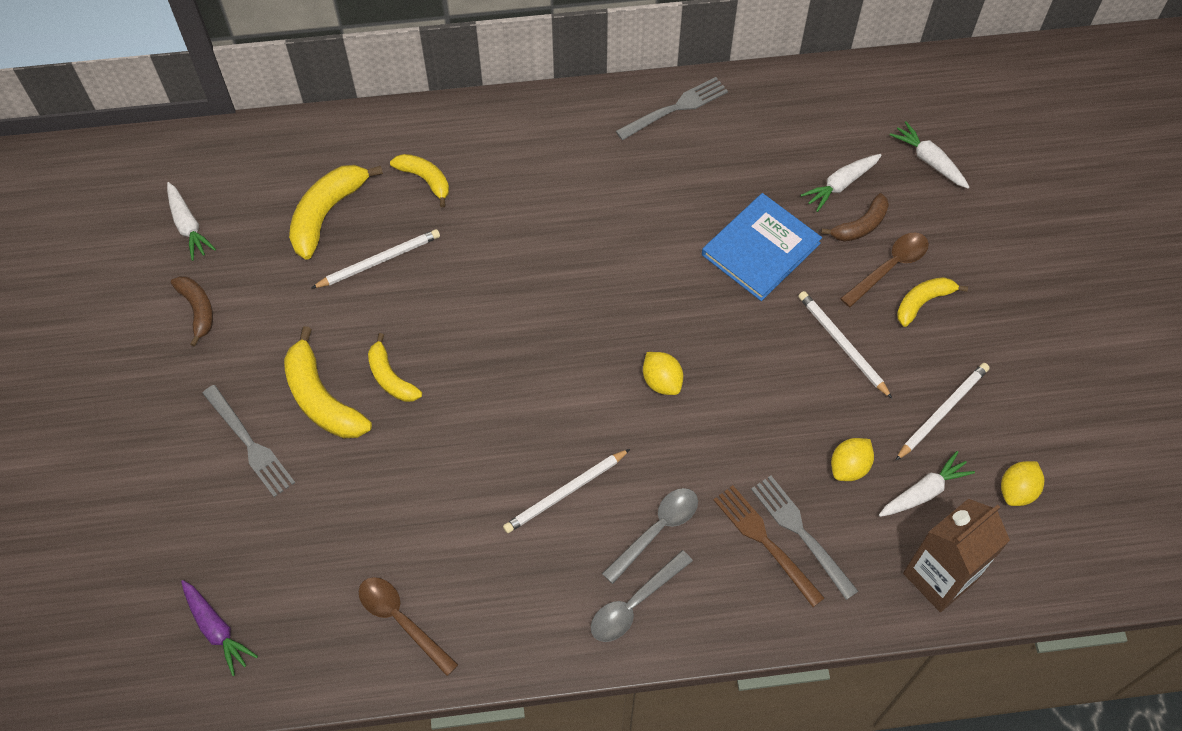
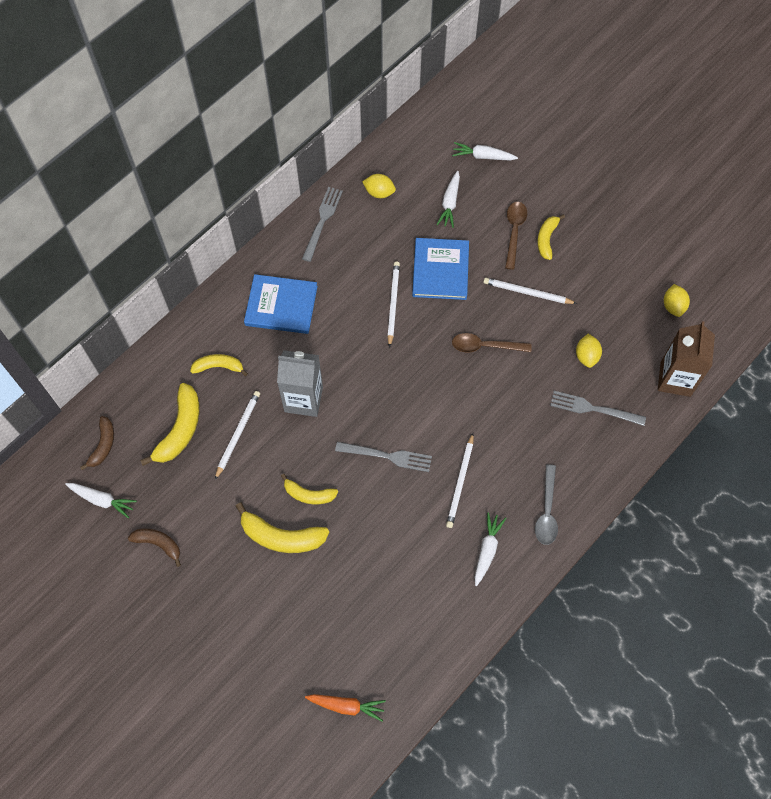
camera: 40 degrees left, 5 degrees up
(217, 629) = (347, 706): purple carrot -> orange carrot
(249, 443) = (265, 593): grey fork -> grey fork (387, 456)
(327, 214) = (180, 429): yellow banana -> yellow banana turned 150 degrees counterclockwise
(401, 620) = (439, 618): brown spoon -> brown spoon (485, 346)
(480, 276) = (303, 399): none -> grey carton
(548, 164) = (281, 305): none -> blue book
(657, 530) = (524, 464): grey spoon -> none
(662, 381) = (455, 383): yellow lemon -> yellow lemon (379, 192)
(765, 542) = (581, 427): brown fork -> none
(860, 226) = (480, 219): brown banana -> brown banana (103, 445)
(924, 491) = (632, 341): white carrot -> white carrot (487, 550)
(942, 411) = (605, 291): white pencil -> white pencil (393, 303)

